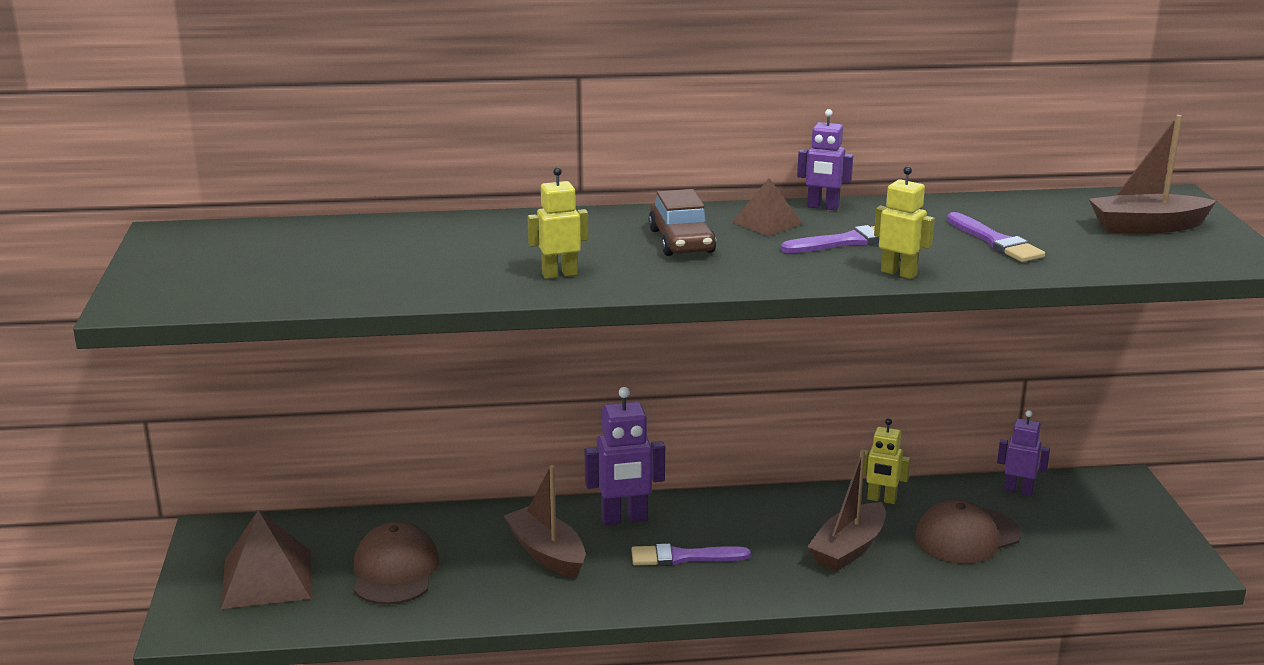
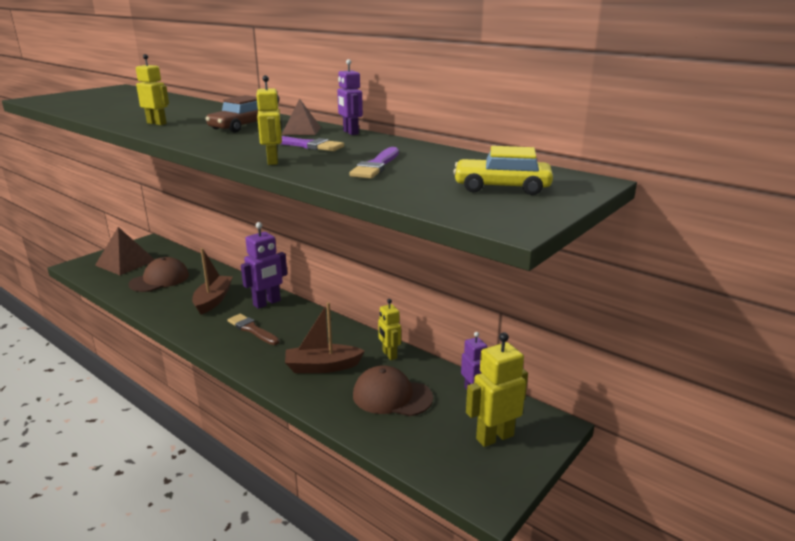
camera: 45 degrees right, 0 degrees up
(624, 519) = (267, 303): purple robot -> purple robot turned 75 degrees counterclockwise
(684, 557) = (252, 329): purple brush -> brown brush
(1106, 518) = (494, 437): none -> yellow robot
(1147, 227) = (501, 187): brown boat -> yellow car

